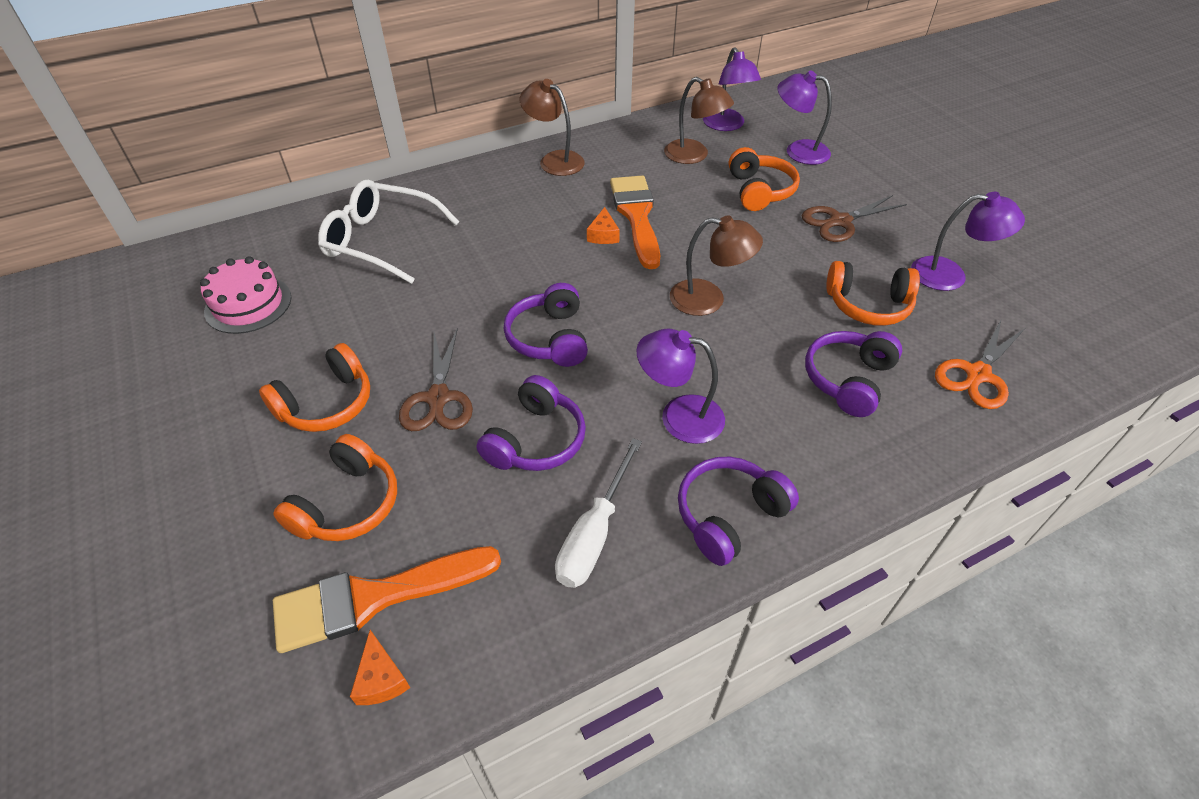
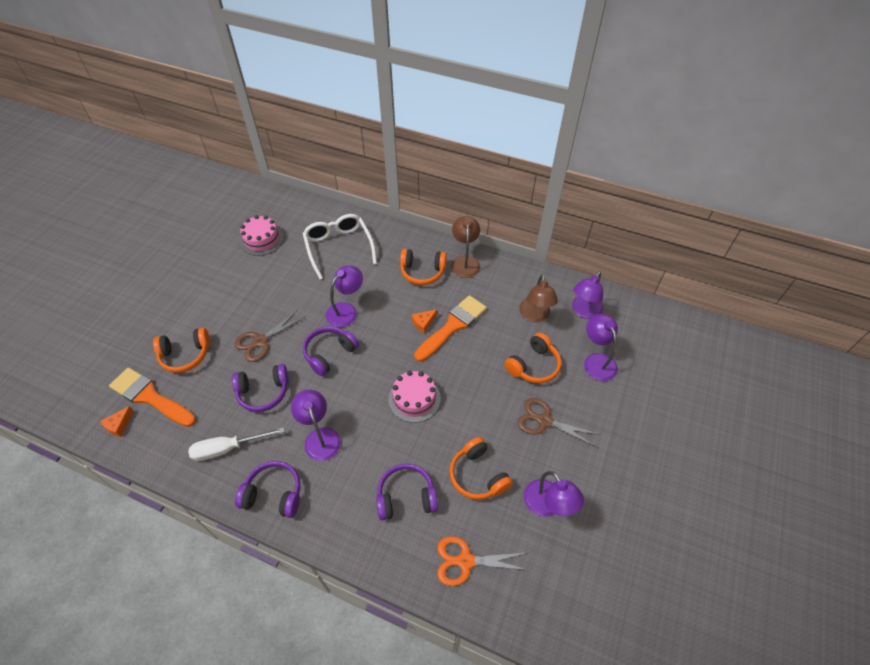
camera: 50 degrees right, 5 degrees up
(327, 404) = (229, 308): orange headphones -> orange headphones (422, 272)
(497, 287) = (346, 310): none -> purple lamp
(708, 299) = (414, 399): brown lamp -> pink cake

